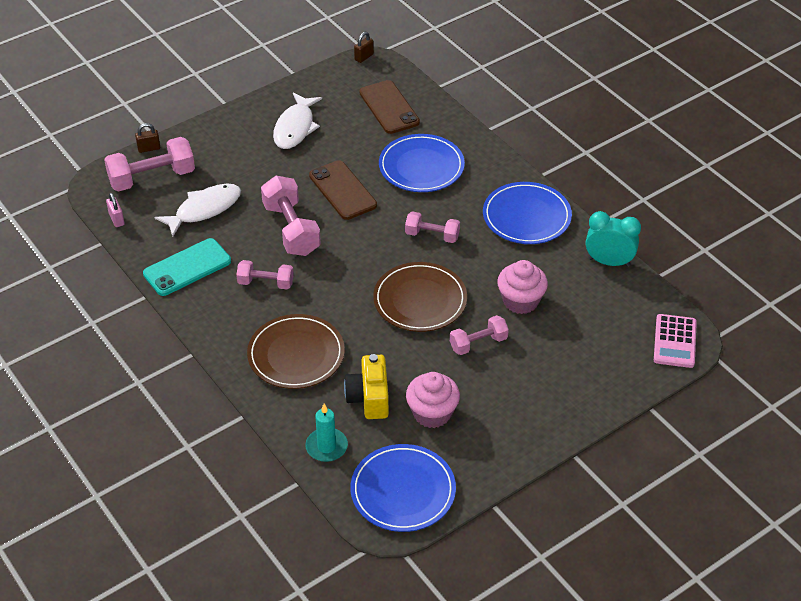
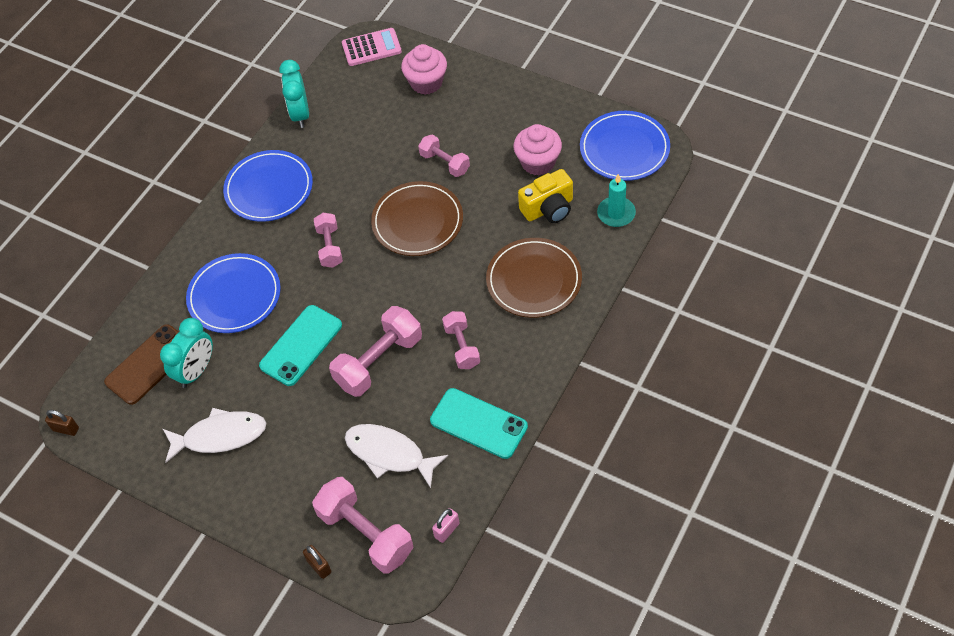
camera: 110 degrees left, 10 degrees up
(342, 190) = (301, 345): brown phone -> turquoise phone
(364, 129) = (196, 371): none -> turquoise clock
(520, 301) = (379, 154): pink cupcake -> pink cupcake (426, 82)

